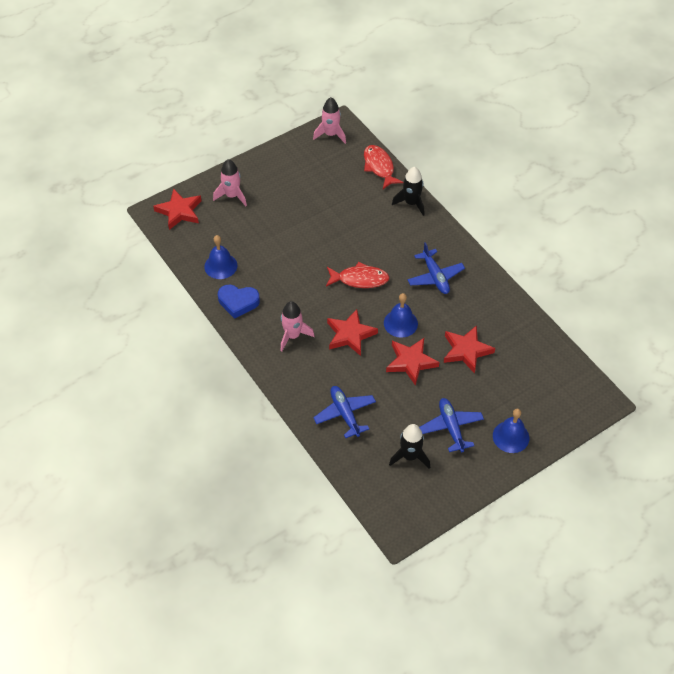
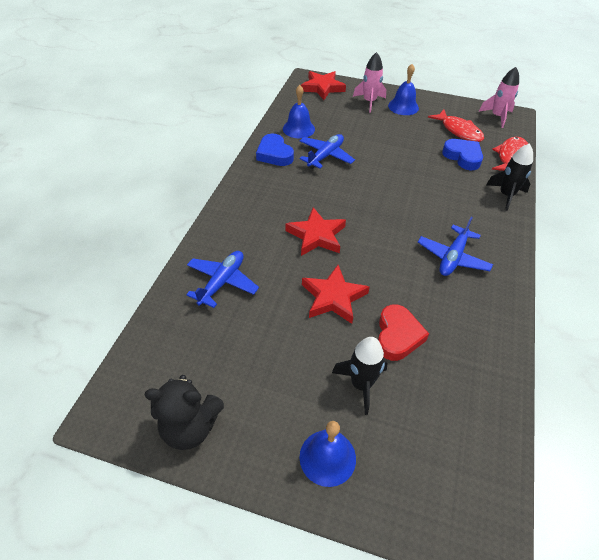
camera: 50 degrees right, 5 degrees down
(292, 336) = (275, 201): pink rocket -> none
(353, 193) = (463, 157): none -> blue heart
(360, 279) = (383, 208): red fish -> red fish (459, 131)
(400, 323) = (369, 263): blue bell -> blue bell (403, 106)
(410, 456) = (214, 367): black rocket -> black rocket (361, 384)
(441, 490) = (190, 427): none -> black teddy bear
(451, 427) = (285, 384): blue plane -> blue plane (325, 156)
(466, 350) = (397, 336): red star -> red heart

